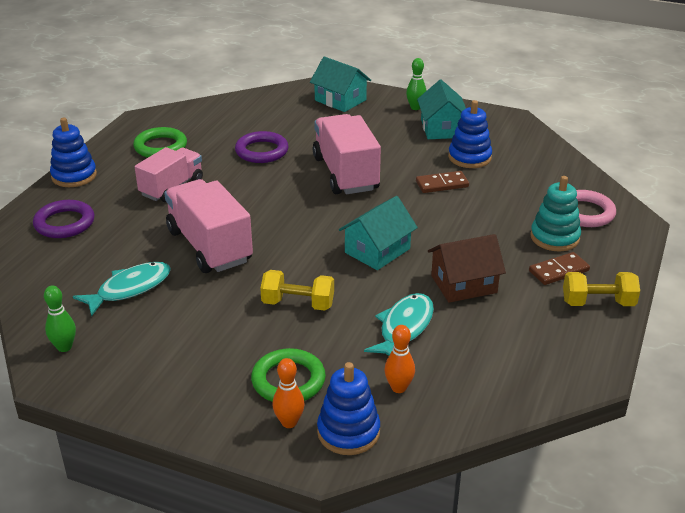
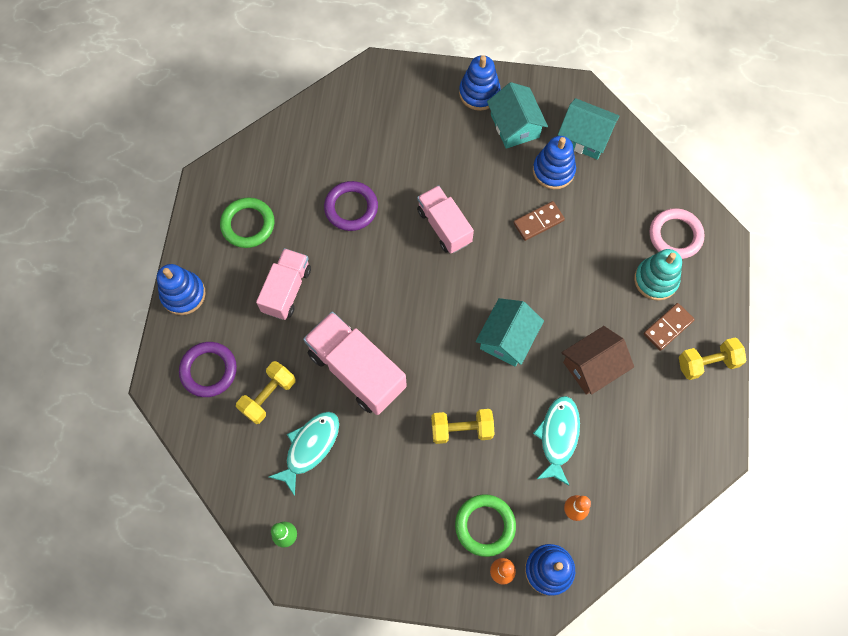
camera: 15 degrees left, 35 degrees up
(111, 248) = (268, 396): none -> yellow dumbbell
(340, 100) = (399, 96): turquoise house -> turquoise house (584, 137)
(345, 173) = (444, 226): pink truck -> pink truck, size x0.67
(415, 107) = (479, 93): green bowling pin -> blue stacking toy

